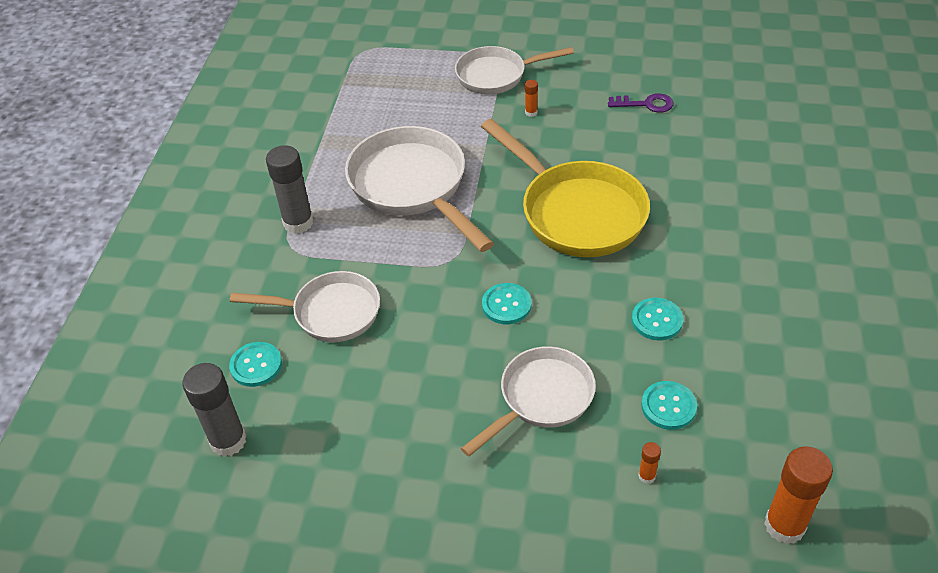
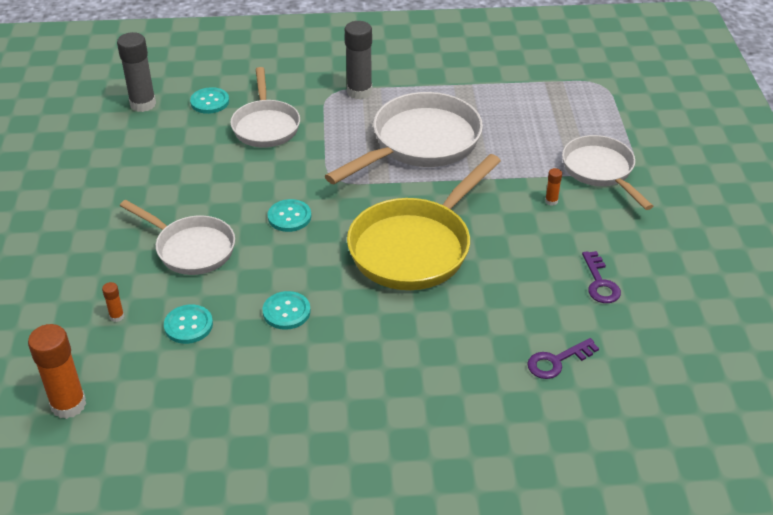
camera: 75 degrees right, 5 degrees down
(738, 146) = (557, 361): none -> purple key

